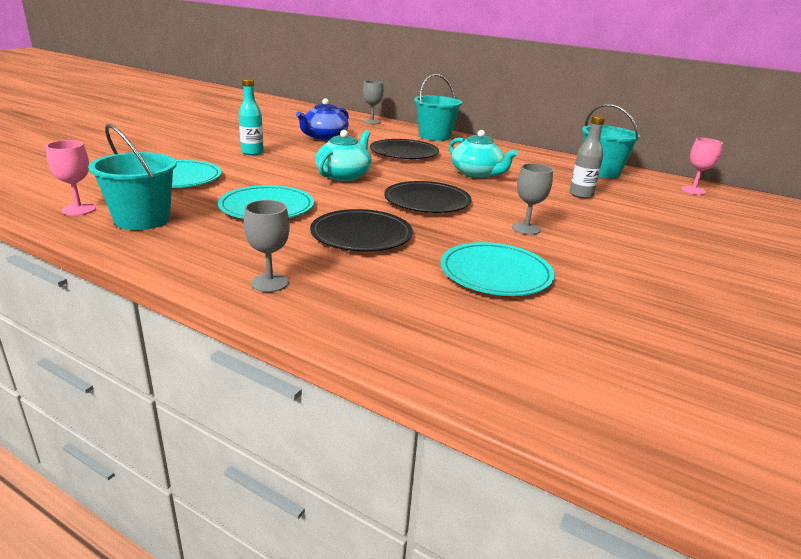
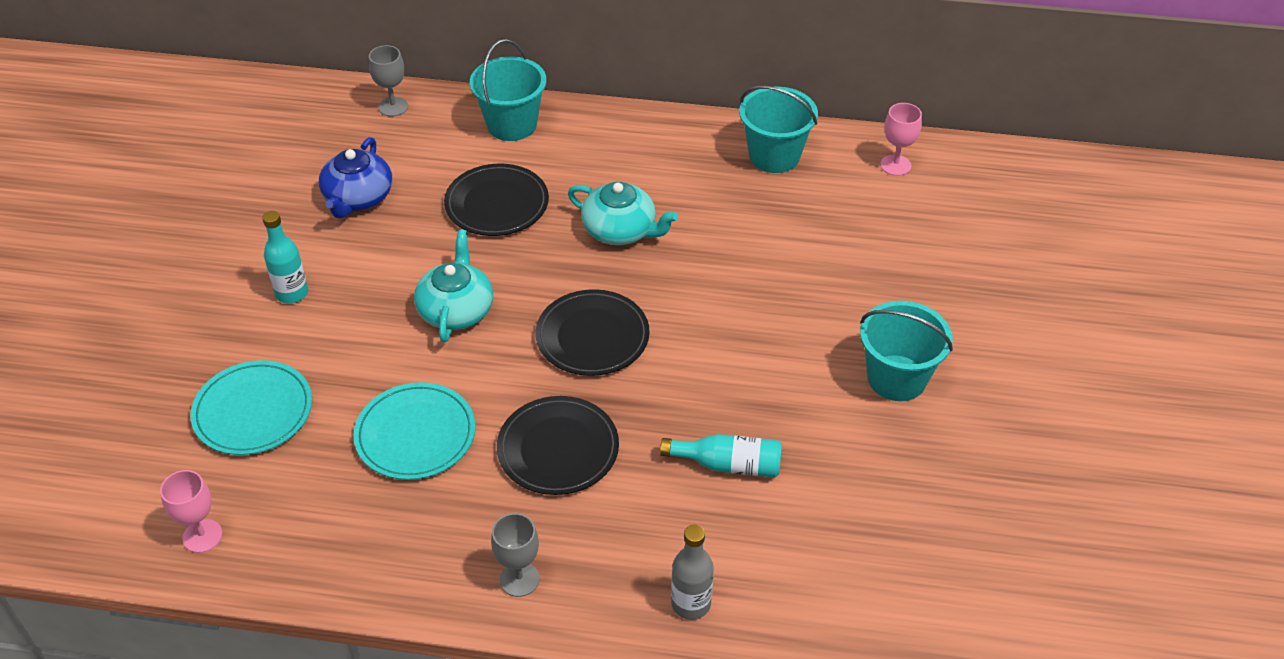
camera: 20 degrees left, 20 degrees up
(142, 219) = (295, 524): turquoise bucket -> turquoise bucket (896, 378)
(495, 273) = (728, 465): turquoise plate -> turquoise bottle
(526, 228) = (728, 355): grey goblet -> none
(581, 195) = (765, 238): grey bottle -> grey bottle (691, 604)

